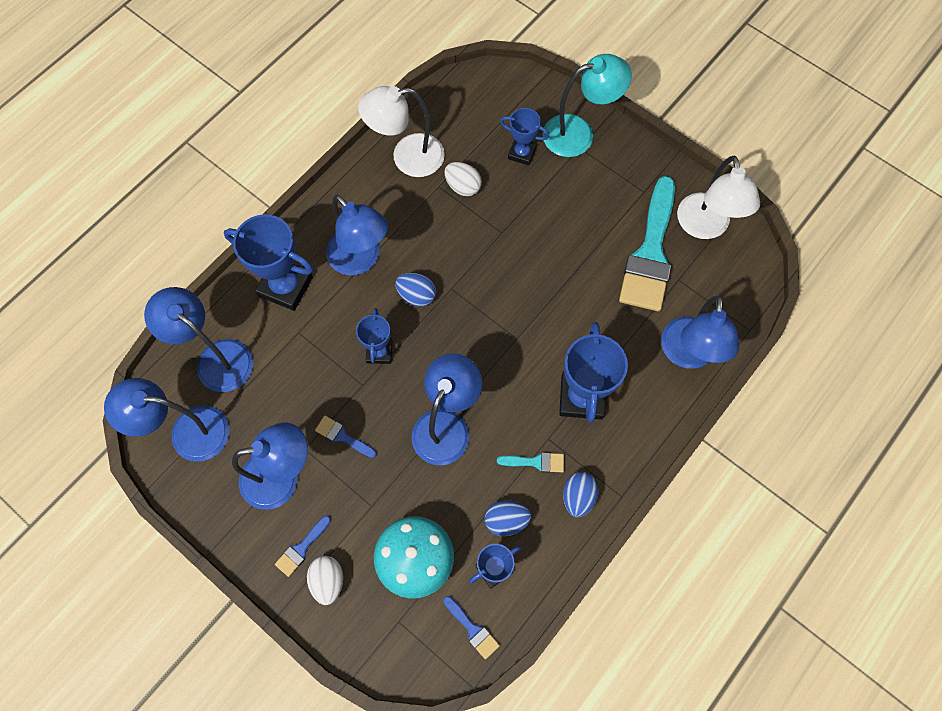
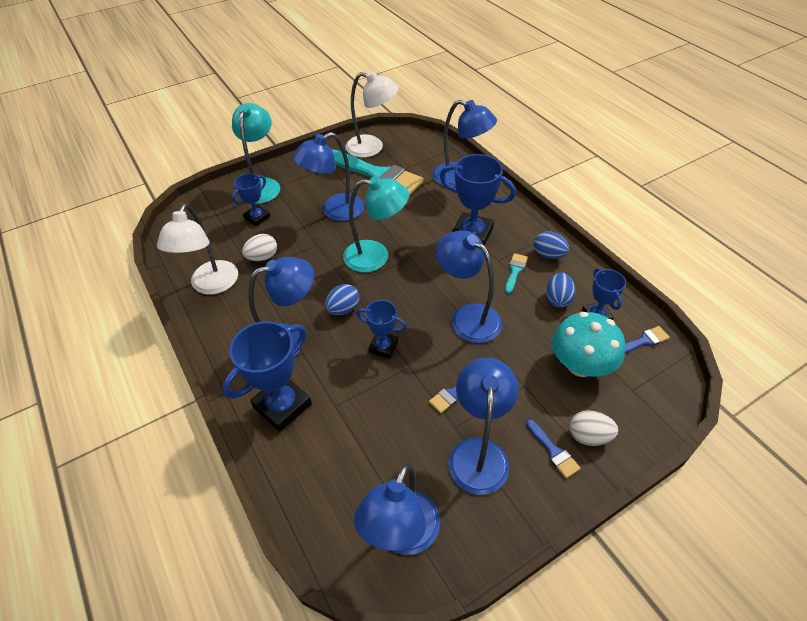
camera: 70 degrees left, 20 degrees down
(216, 358) = (329, 487): blue lamp -> blue lamp (335, 211)
(505, 301) = (376, 256): none -> turquoise lamp

